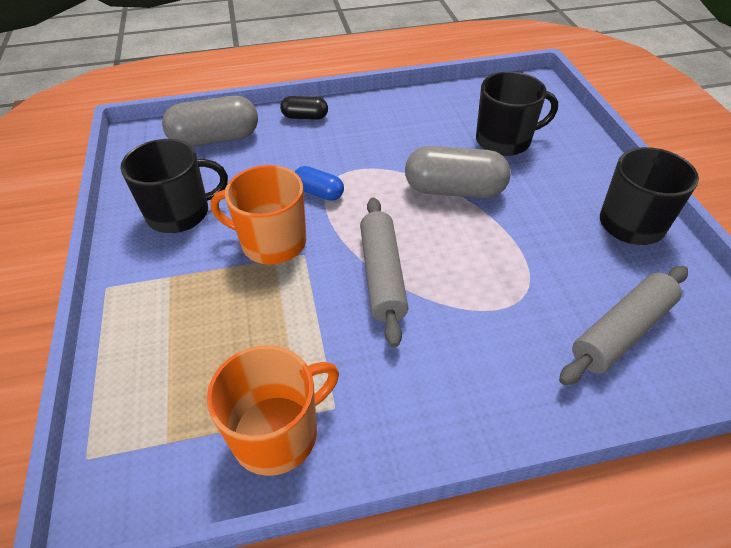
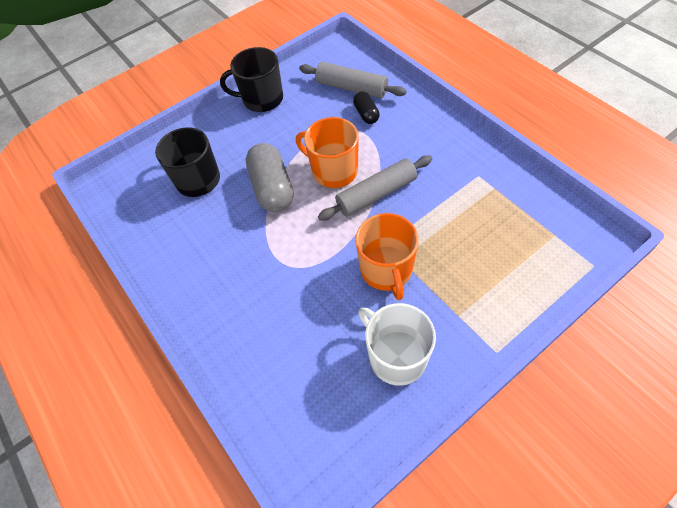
camera: 110 degrees left, 10 degrees up
(180, 213) = (396, 356): black mug -> white mug
(215, 139) = (285, 399): grey capsule -> none
(277, 433) = (510, 191): orange mug -> orange mug (333, 171)
(305, 117) = (216, 336): black capsule -> black capsule (366, 114)
(319, 192) = (317, 268): blue capsule -> none

